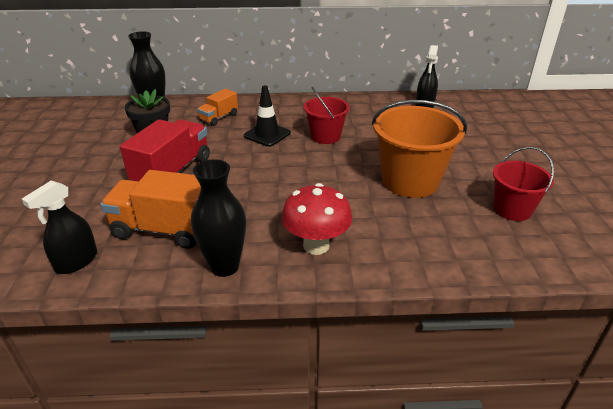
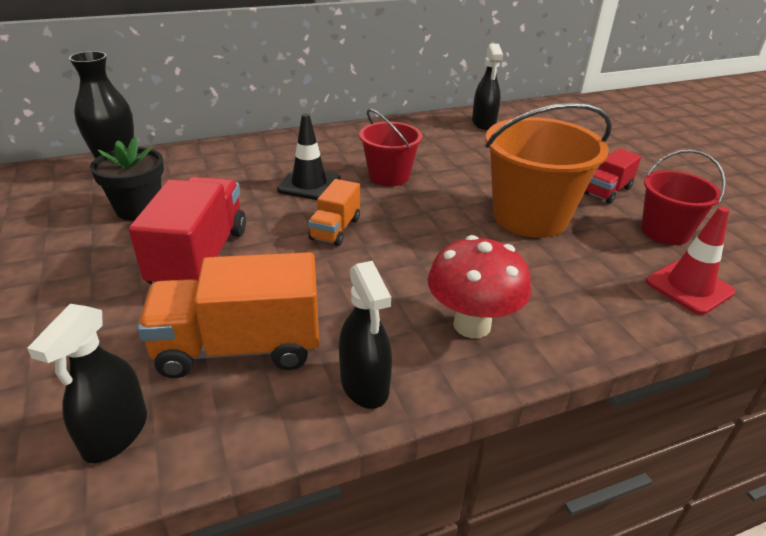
camera: 20 degrees left, 0 degrees up
(219, 118) = (226, 170): orange truck -> orange truck (335, 229)
(224, 266) = (364, 384): black vase -> black spray bottle
(488, 171) = (608, 191): none -> red truck
(499, 252) = (689, 287): none -> red traffic cone

